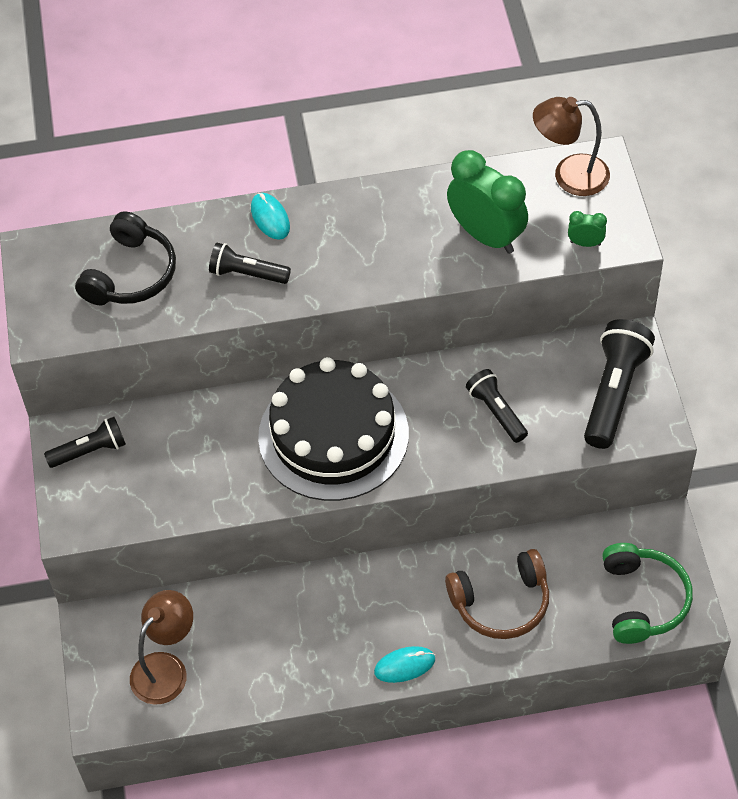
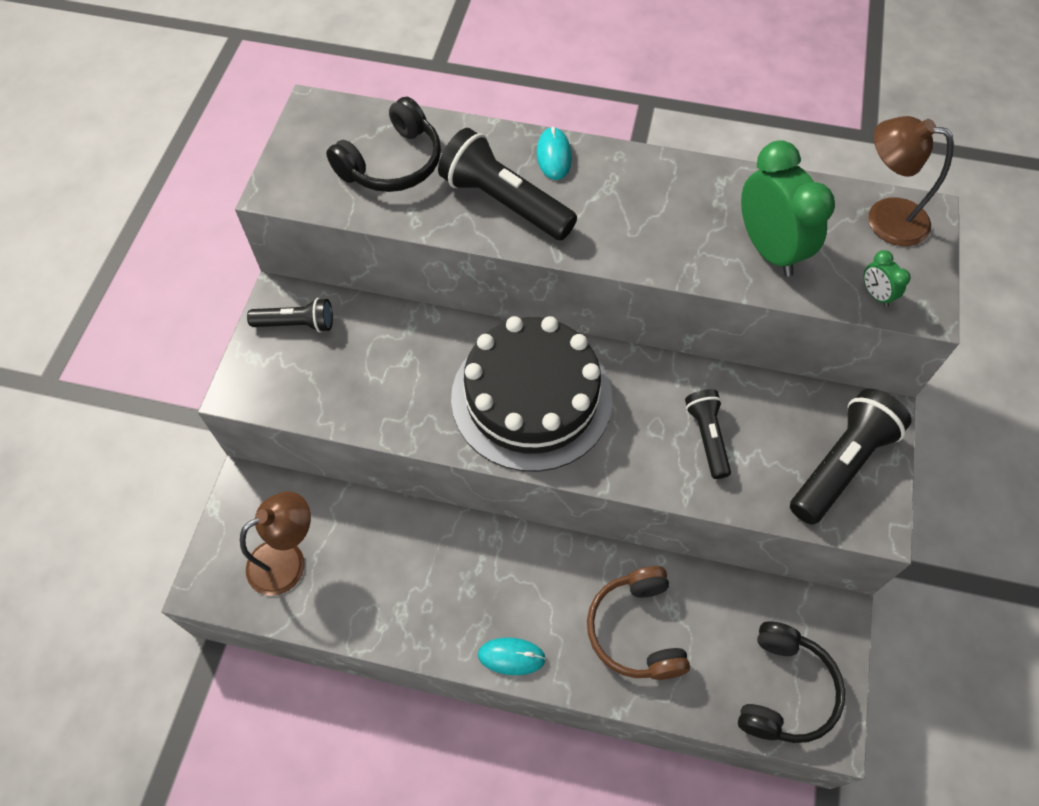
camera: 20 degrees right, 5 degrees up
(247, 273) = (504, 202): black flashlight -> black flashlight, size x1.65
(501, 602) = (636, 630): brown headphones -> brown headphones turned 75 degrees clockwise
(585, 243) = (875, 295): green clock -> green clock turned 150 degrees counterclockwise
(642, 600) = (784, 690): green headphones -> black headphones

